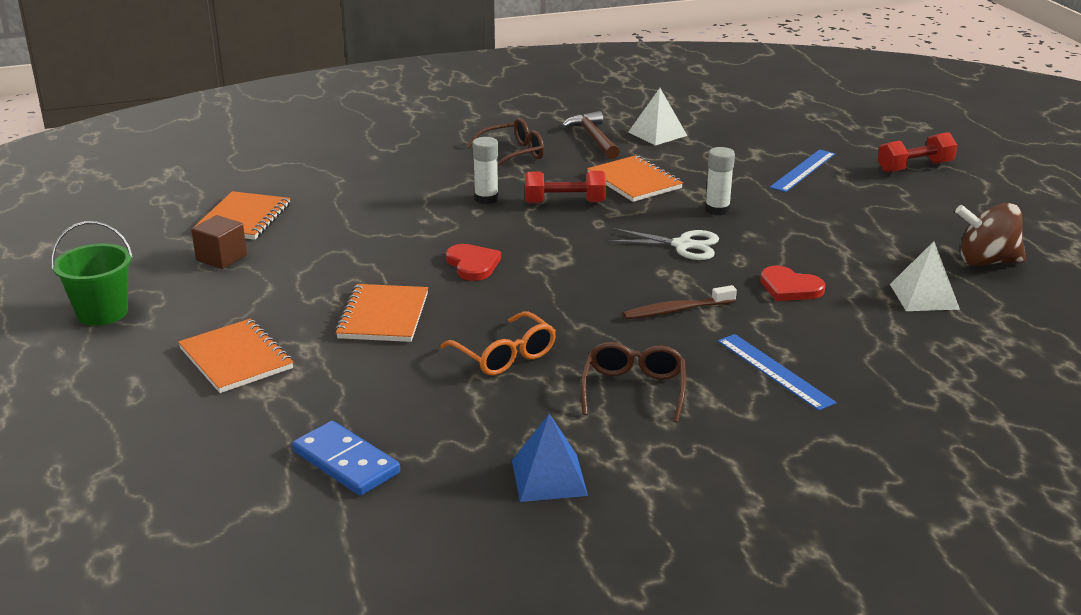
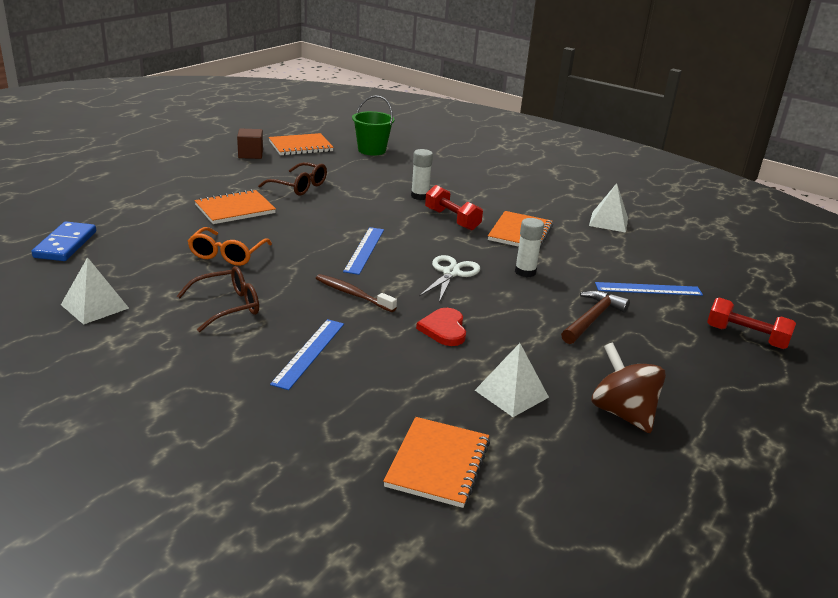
camera: 50 degrees right, 0 degrees up
(102, 313) = (162, 148): green bucket -> green bucket (371, 150)
(236, 359) = (148, 188): orange notebook -> orange notebook (438, 464)
(473, 264) = (328, 215): red heart -> none
(513, 154) = (494, 187): brown glasses -> brown glasses (299, 186)
(549, 477) = (95, 306): blue pyramid -> white pyramid
(583, 272) = (364, 250): none -> blue ruler
(593, 138) = (561, 204): brown hammer -> brown hammer (592, 319)
(683, 245) = (451, 273): white scissors -> white scissors turned 135 degrees counterclockwise

